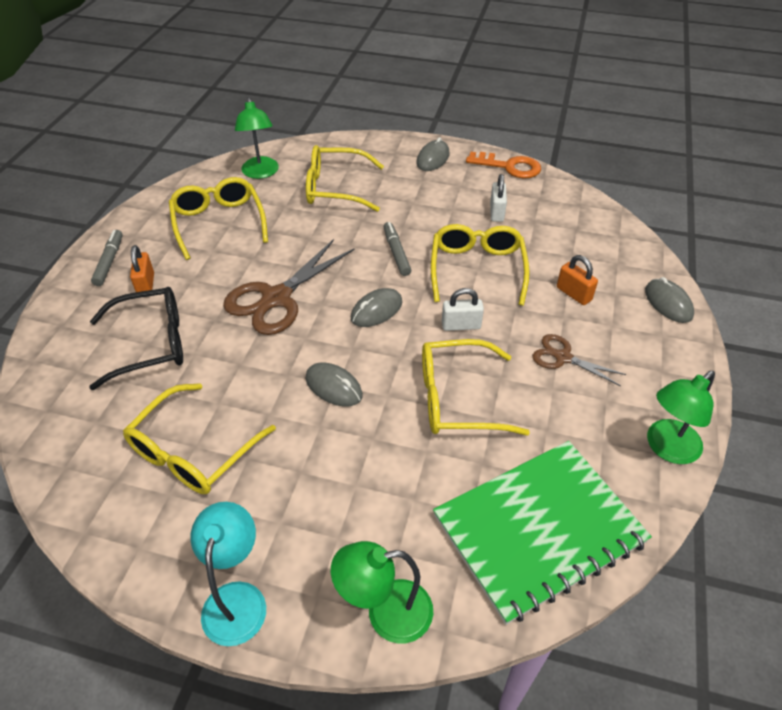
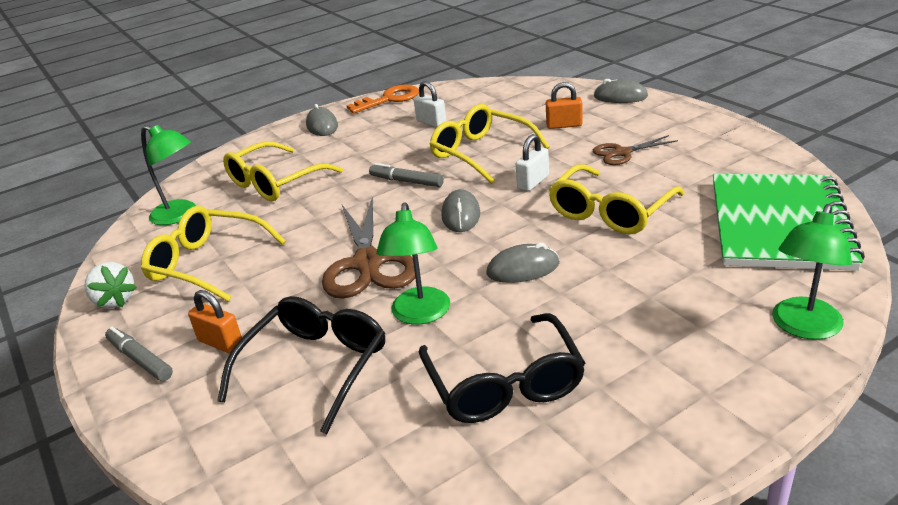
camera: 45 degrees left, 15 degrees down
(154, 211) = (115, 300): none -> white strawberry
(193, 451) = (504, 384): yellow glasses -> black glasses
(237, 598) = (719, 414): turquoise lamp -> none
(666, 448) = (752, 147): green lamp -> green lamp (420, 315)

